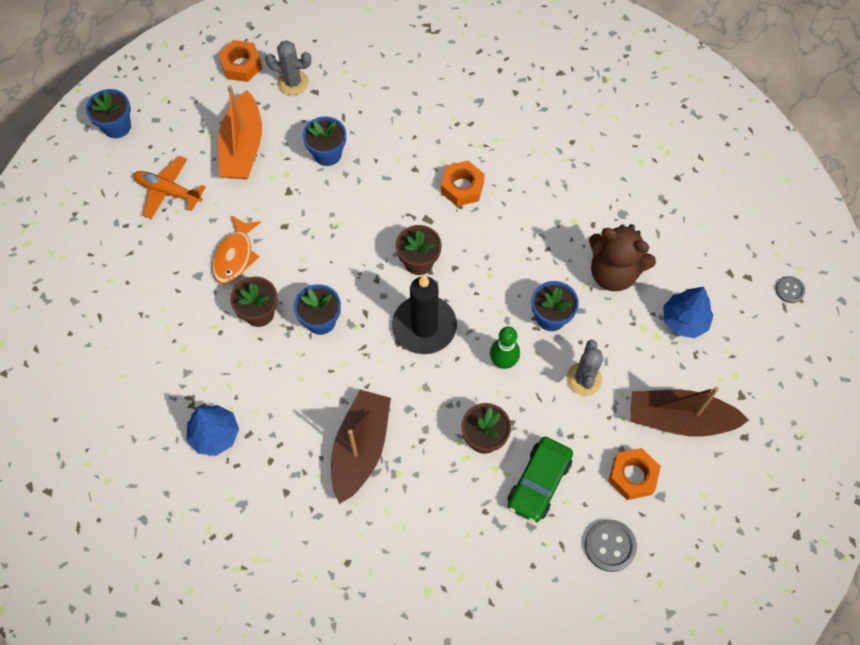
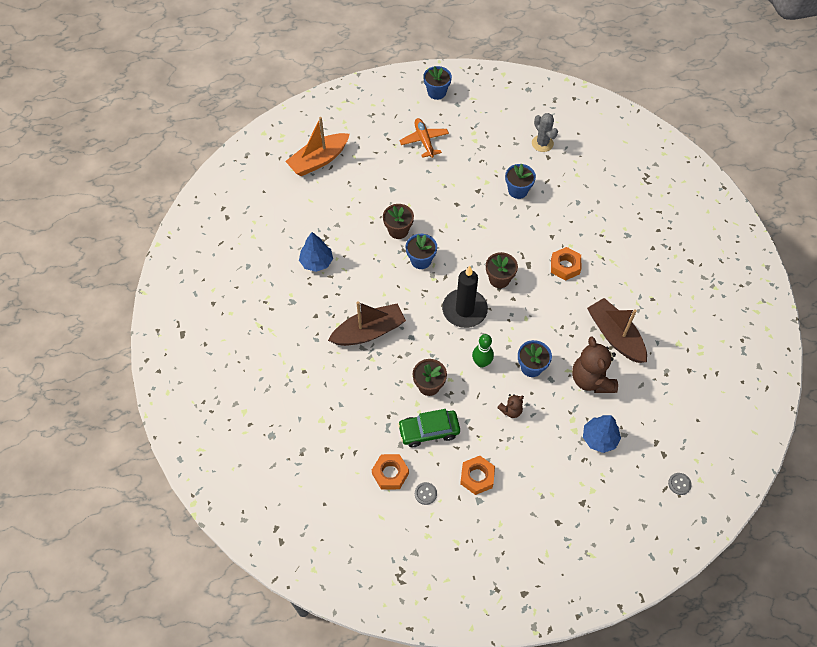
camera: 50 degrees right, 5 degrees down
(235, 256) = (418, 196): orange fish -> none
(241, 65) = (527, 114): orange nut -> orange nut (390, 473)
(243, 147) = (481, 152): orange boat -> orange boat (318, 160)
(584, 379) = (511, 410): grey cactus -> brown teddy bear
(610, 546) = (425, 493): grey button -> grey button, size x0.62
(679, 419) = (535, 478): brown boat -> brown boat (615, 336)

